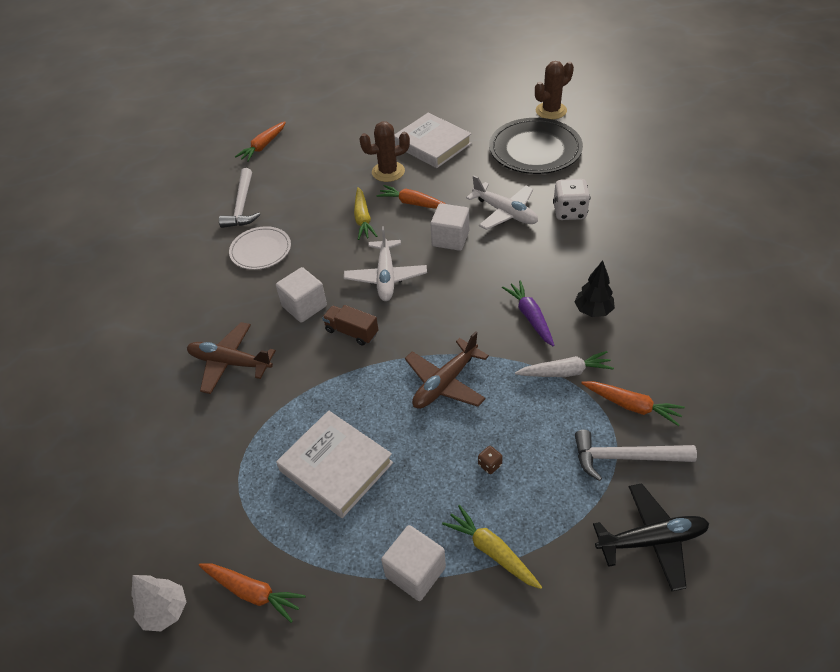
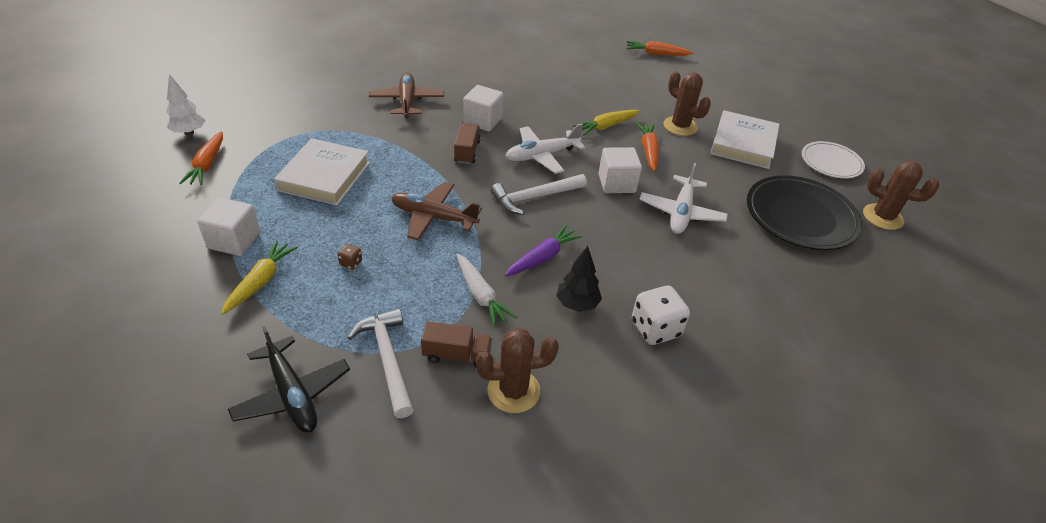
camera: 60 degrees right, 5 degrees down
(242, 206) = (576, 63): white hammer -> white hammer (534, 197)
(261, 250) = (532, 85): white plate -> white plate (831, 162)
(569, 212) = (719, 261): white dice -> white dice (655, 329)
(631, 406) = (457, 355): orange carrot -> brown truck
(677, 377) = (513, 391): none -> brown cactus

